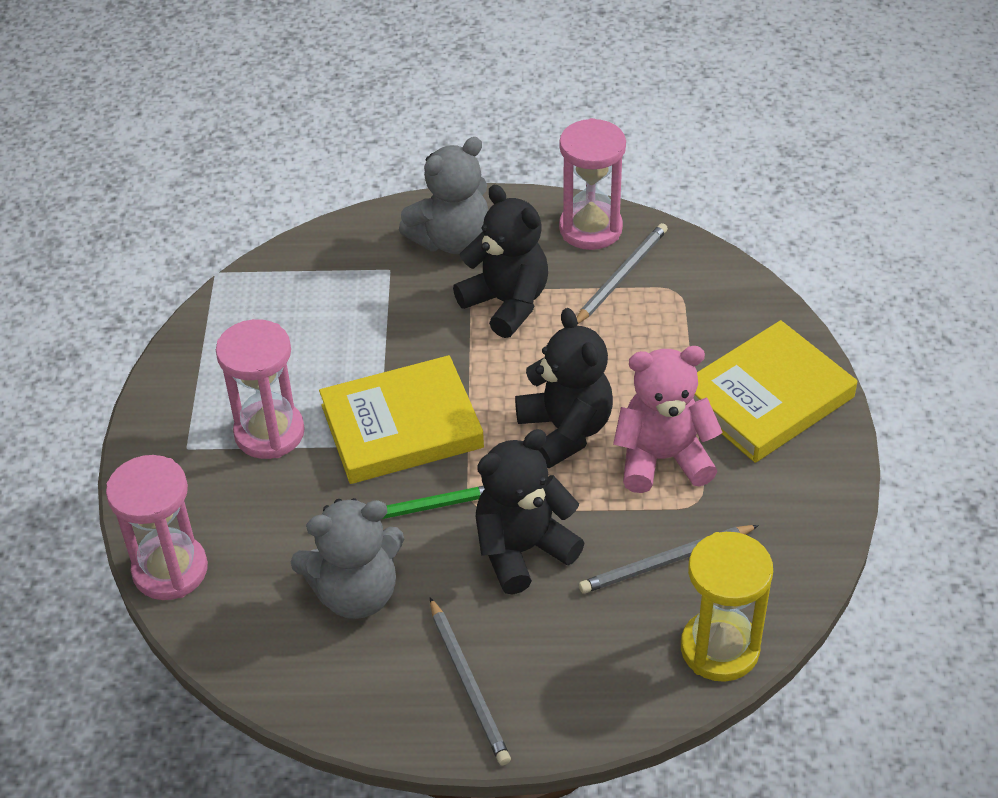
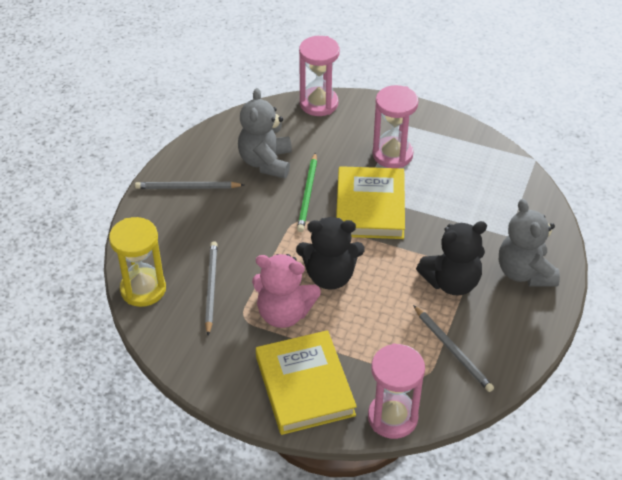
camera: 110 degrees right, 0 degrees up
(522, 550) = (255, 231): black teddy bear -> none
(590, 229) = (508, 350): pink hourglass -> pink hourglass (392, 417)
(662, 459) = (284, 313): pink teddy bear -> pink teddy bear turned 90 degrees clockwise

